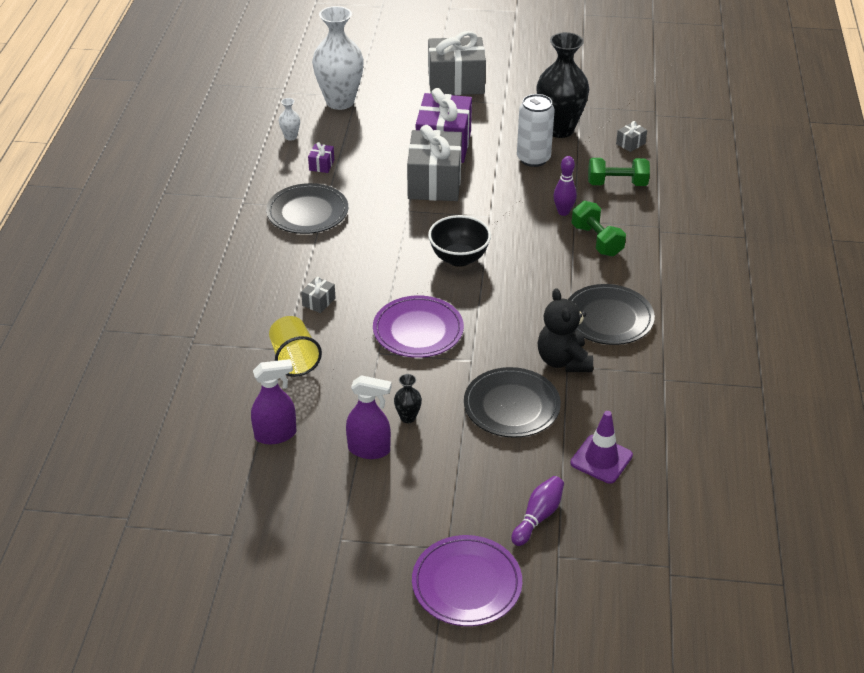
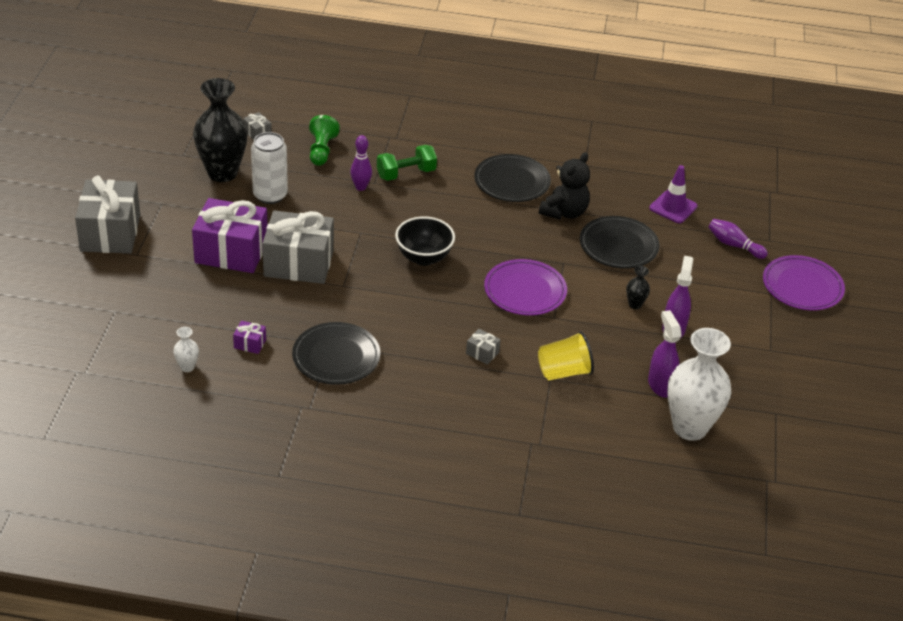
camera: 90 degrees left, 0 degrees up
(340, 102) = (123, 324): white vase -> white vase (690, 428)
(563, 361) = (564, 212): black teddy bear -> black teddy bear turned 45 degrees counterclockwise
(617, 184) = (321, 150): green dumbbell -> green pawn

